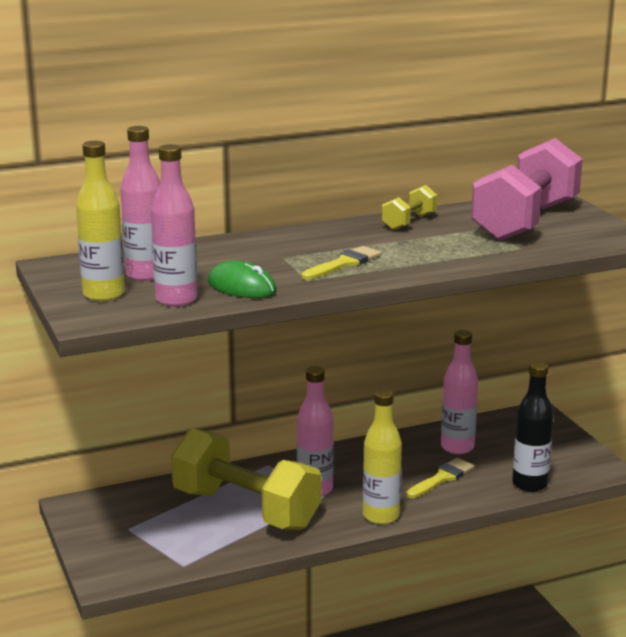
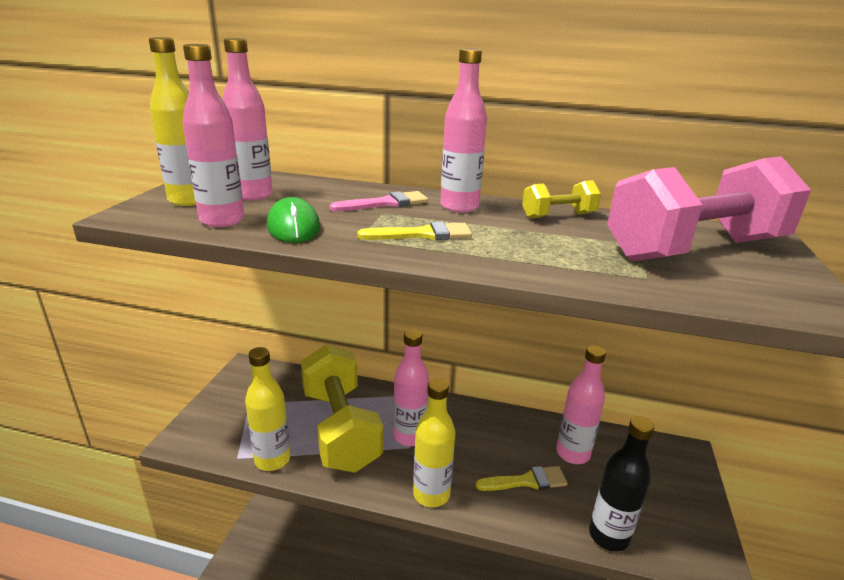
camera: 35 degrees right, 5 degrees up
(217, 553) = (272, 460): none -> yellow bottle
(268, 249) = (385, 203): none -> pink brush
(328, 235) = (459, 207): none -> pink bottle

